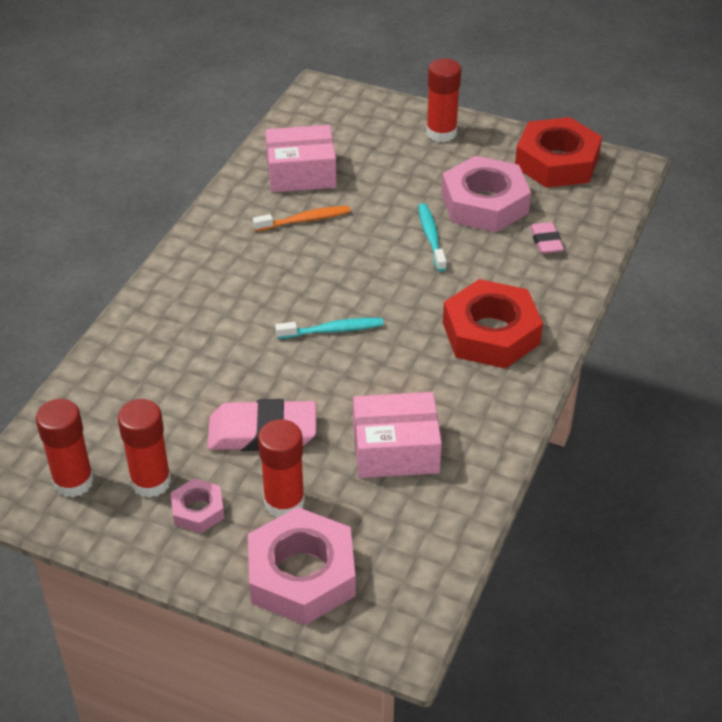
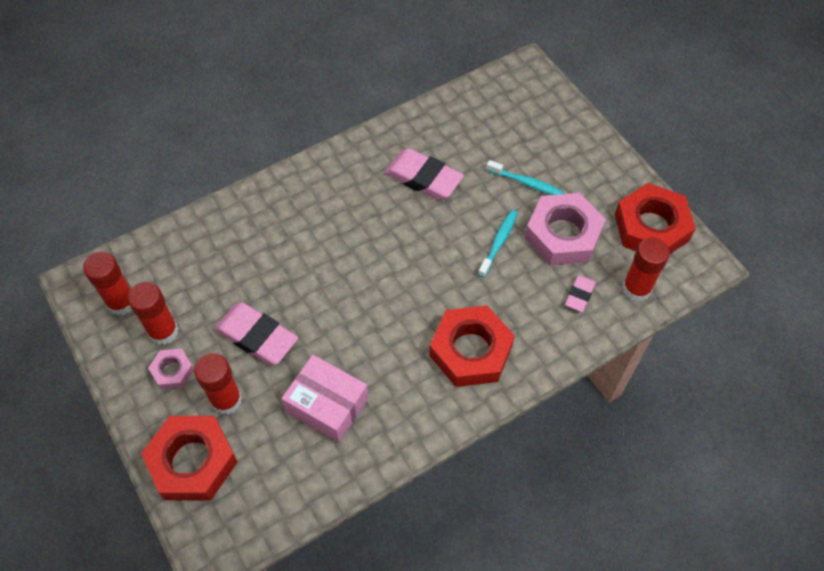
camera: 35 degrees right, 15 degrees up
(301, 173) = (454, 136): pink box -> none
(301, 575) = (192, 461): pink nut -> red nut
(305, 220) = (423, 178): orange toothbrush -> pink eraser
(333, 330) = (366, 282): turquoise toothbrush -> turquoise toothbrush (526, 183)
(441, 133) = (584, 153): red glue stick -> red glue stick (636, 288)

